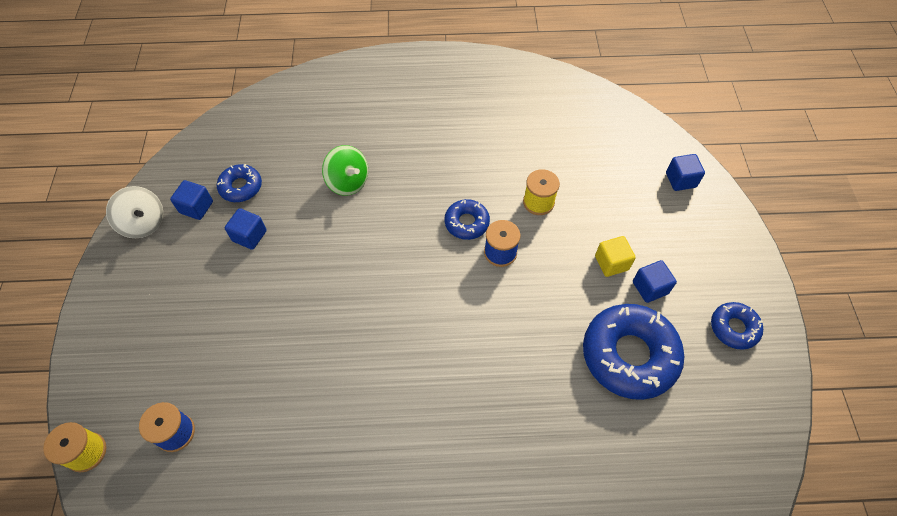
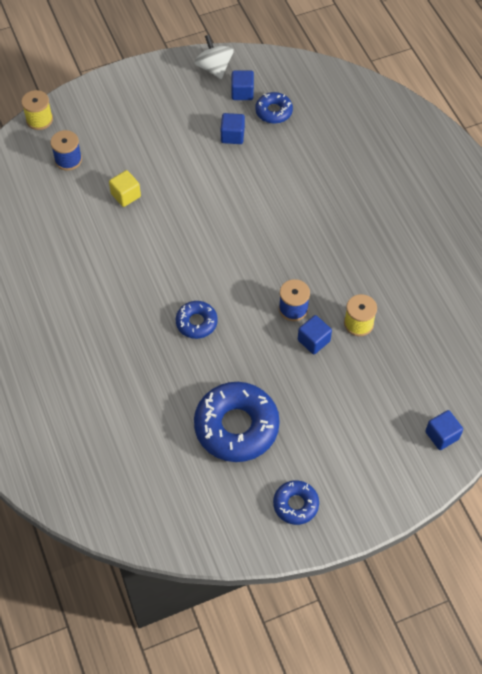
camera: 70 degrees right, 0 degrees up
(143, 223) = (214, 68): white spinning top -> white spinning top turned 135 degrees clockwise
(348, 182) = (313, 179): green spinning top -> none
(466, 223) = (311, 276): blue donut -> blue donut (196, 322)
(611, 263) = (320, 395): yellow cube -> yellow cube (126, 195)
(650, 288) = (308, 430): blue cube -> blue cube (313, 340)

